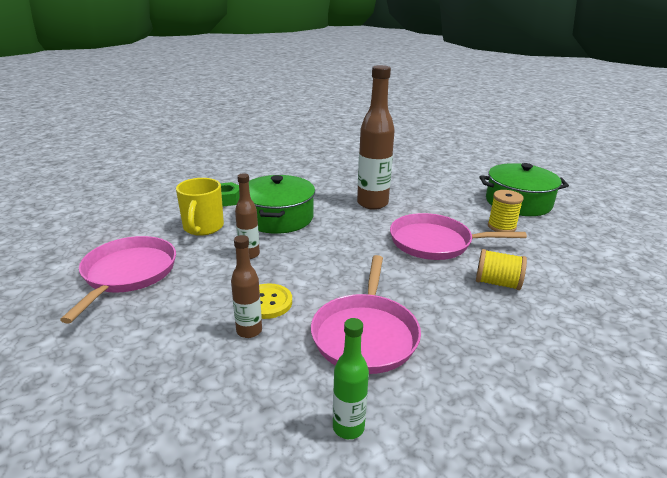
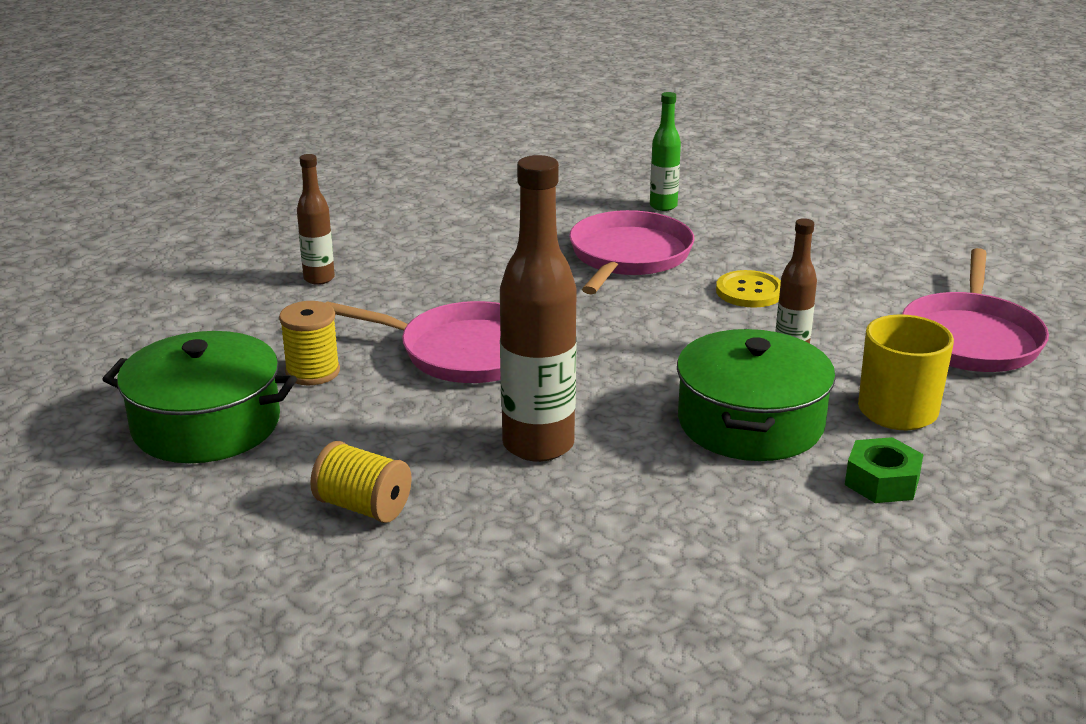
camera: 170 degrees left, 0 degrees up
(249, 331) = (766, 267): brown bottle -> brown bottle (319, 278)
(497, 283) = (420, 291): yellow spool -> yellow spool (363, 507)

